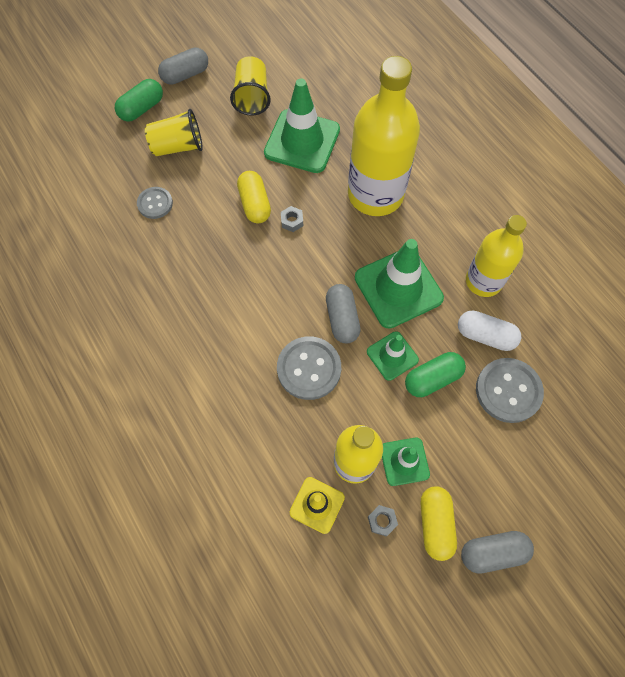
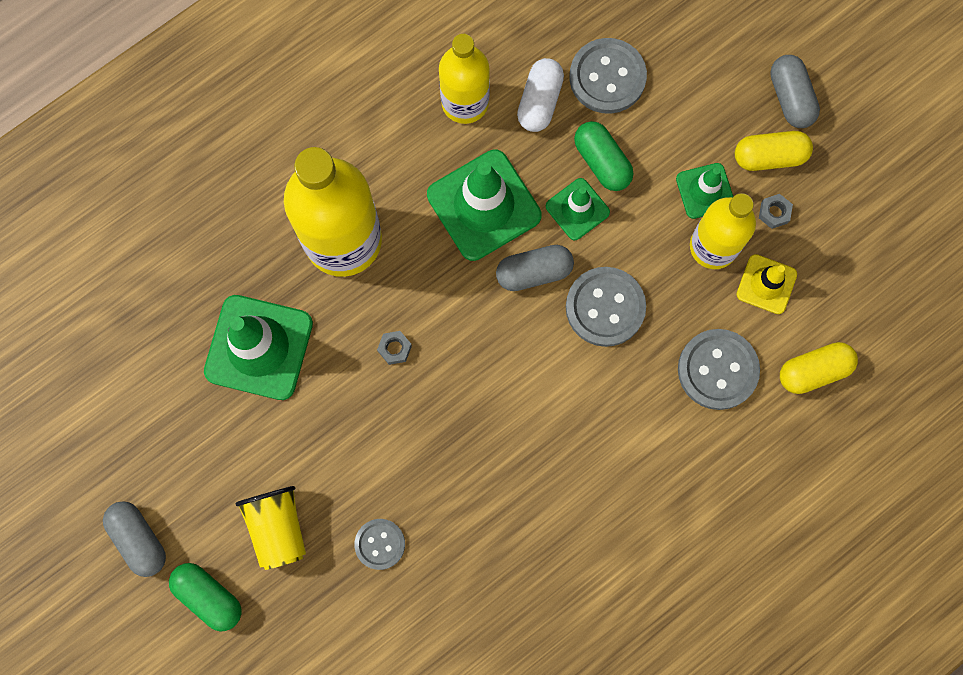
camera: 95 degrees left, 10 degrees up
(247, 452) = (717, 370): none -> grey button
(252, 97) = (180, 429): yellow cup -> none
(255, 204) = (370, 402): yellow capsule -> yellow capsule (813, 371)

